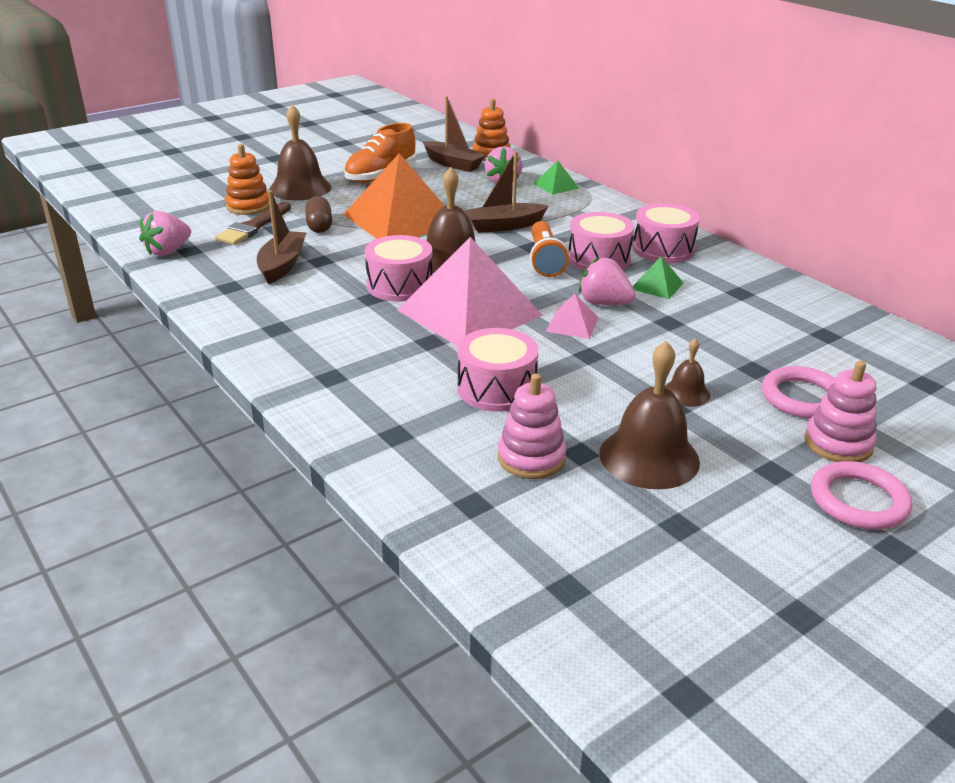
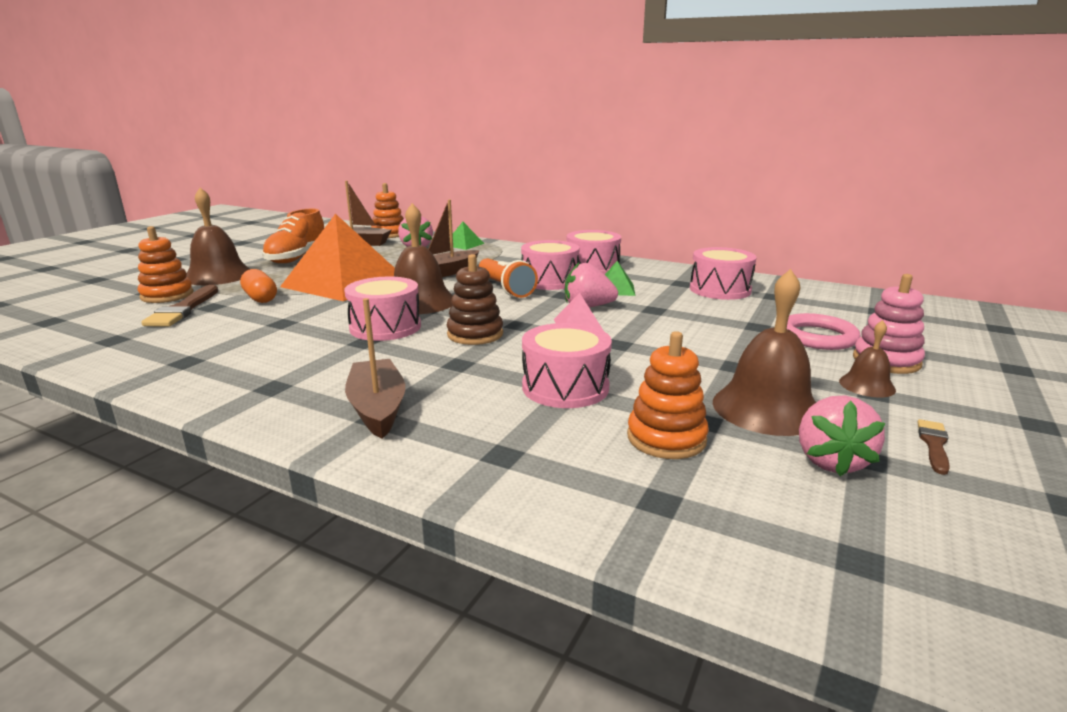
camera: 25 degrees left, 10 degrees down
(168, 251) = (83, 345): pink strawberry -> pink strawberry (831, 461)
(282, 265) = (240, 333): brown boat -> brown boat (377, 408)
(319, 226) = (260, 298): brown capsule -> orange capsule
(469, 312) = (475, 334): pink pyramid -> brown stacking toy
(531, 458) = (666, 438): pink stacking toy -> orange stacking toy
(686, 393) = (730, 353): brown bell -> brown bell (867, 385)
(757, 533) = (934, 444): none -> brown brush
(772, 312) = (720, 290): none -> pink drum
(858, 500) = (961, 397): pink ring -> none

